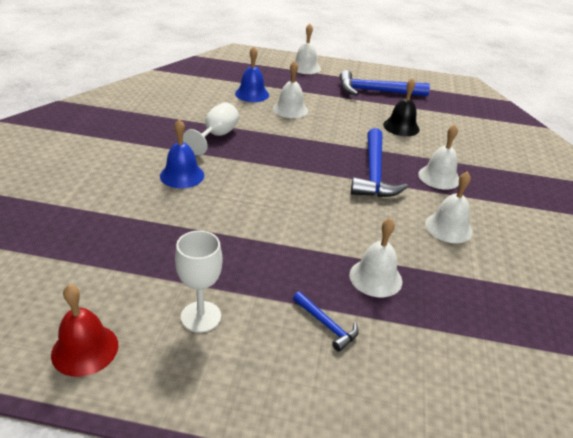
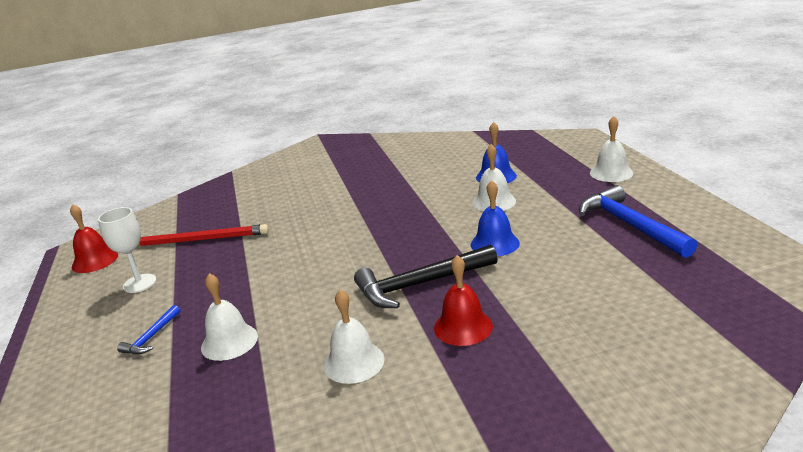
camera: 70 degrees right, 10 degrees down
(150, 254) = (199, 240): none -> red pencil
(182, 175) = (311, 208): blue bell -> blue bell (494, 243)
(216, 136) = (391, 195): white goblet -> none
(374, 173) = (420, 284): blue hammer -> black hammer
(401, 127) = (557, 267): black bell -> none
(439, 177) = (463, 327): white bell -> red bell

